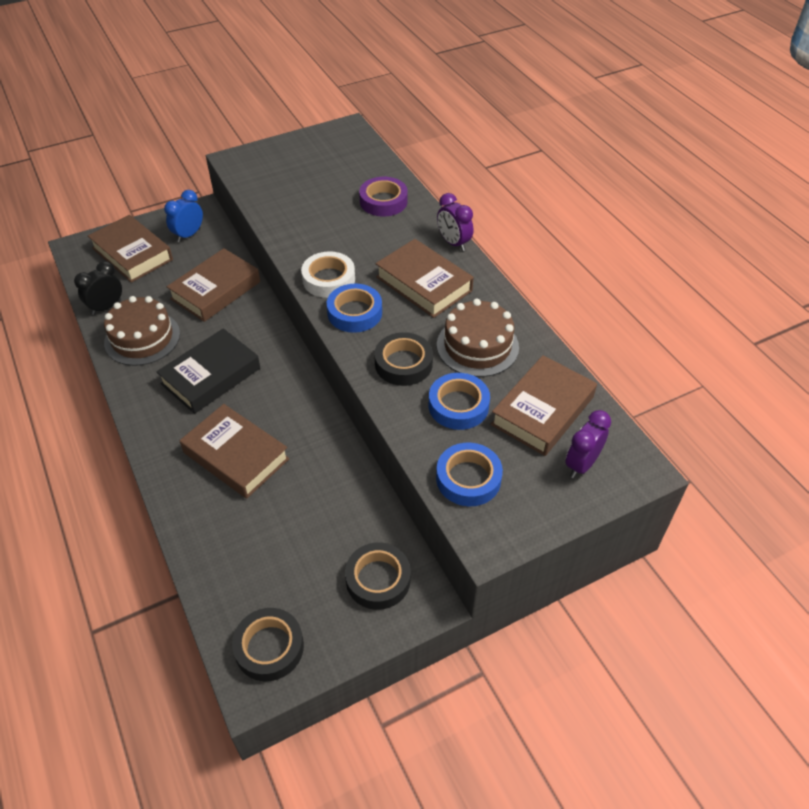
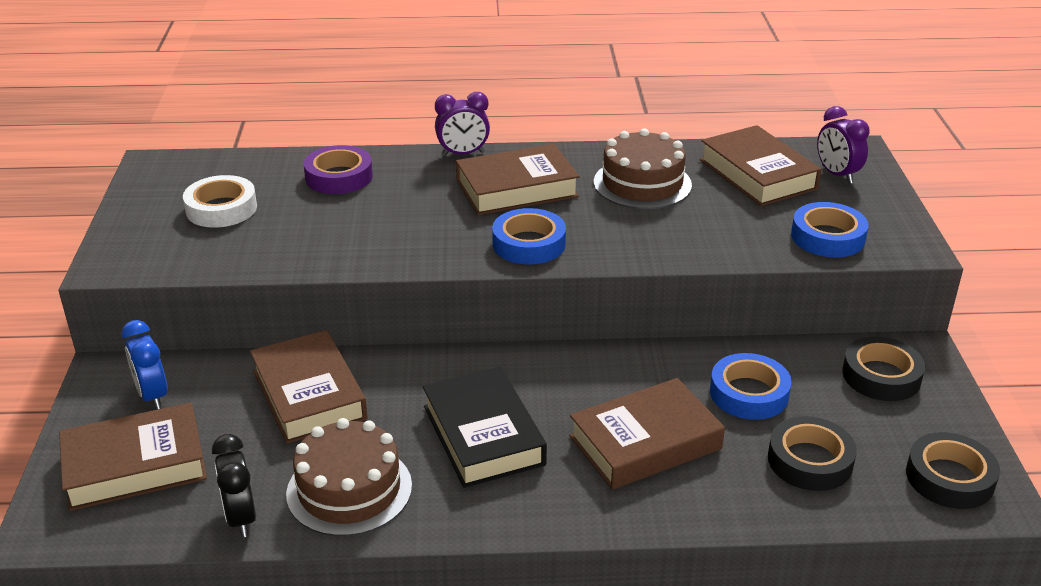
camera: 65 degrees left, 15 degrees down
(329, 279) = (452, 247): white tape -> white tape (221, 208)
(403, 363) = (638, 233): black tape -> black tape (810, 461)
(458, 405) = (723, 217): blue tape -> blue tape (749, 393)

